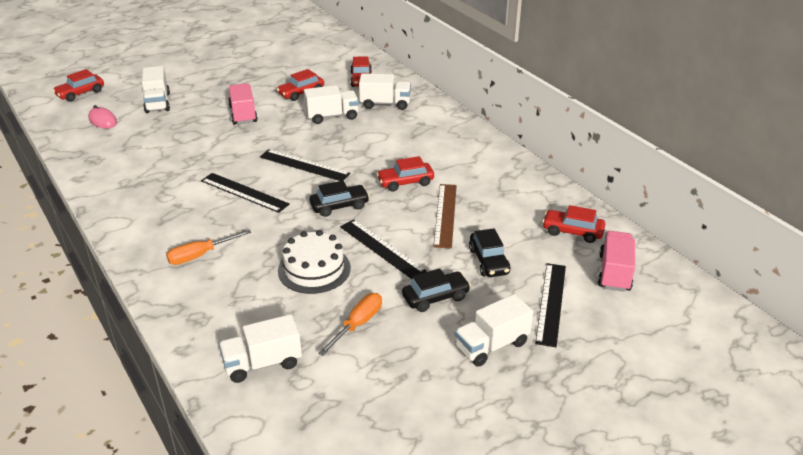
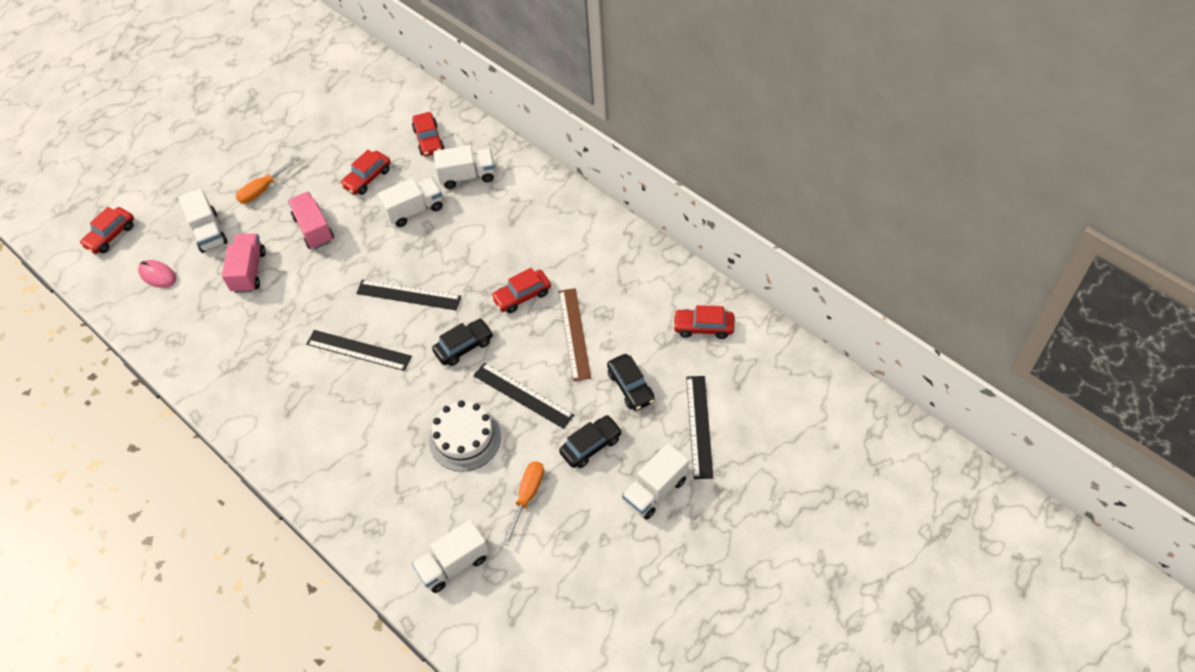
camera: 10 degrees left, 20 degrees up
(200, 255) = (346, 448): orange screwdriver -> orange screwdriver (263, 189)
(614, 273) = (751, 373): pink truck -> pink truck (249, 271)

